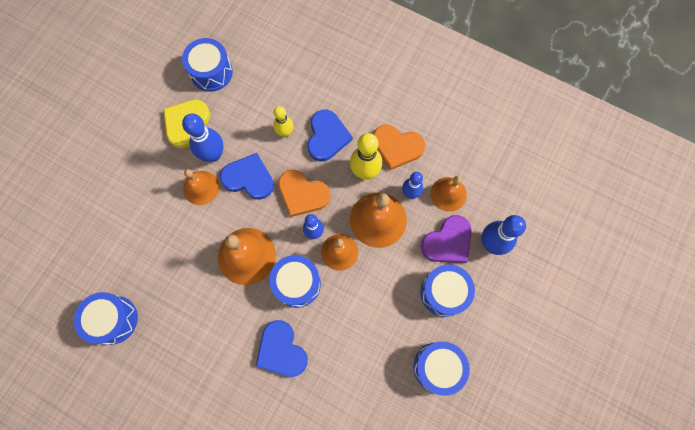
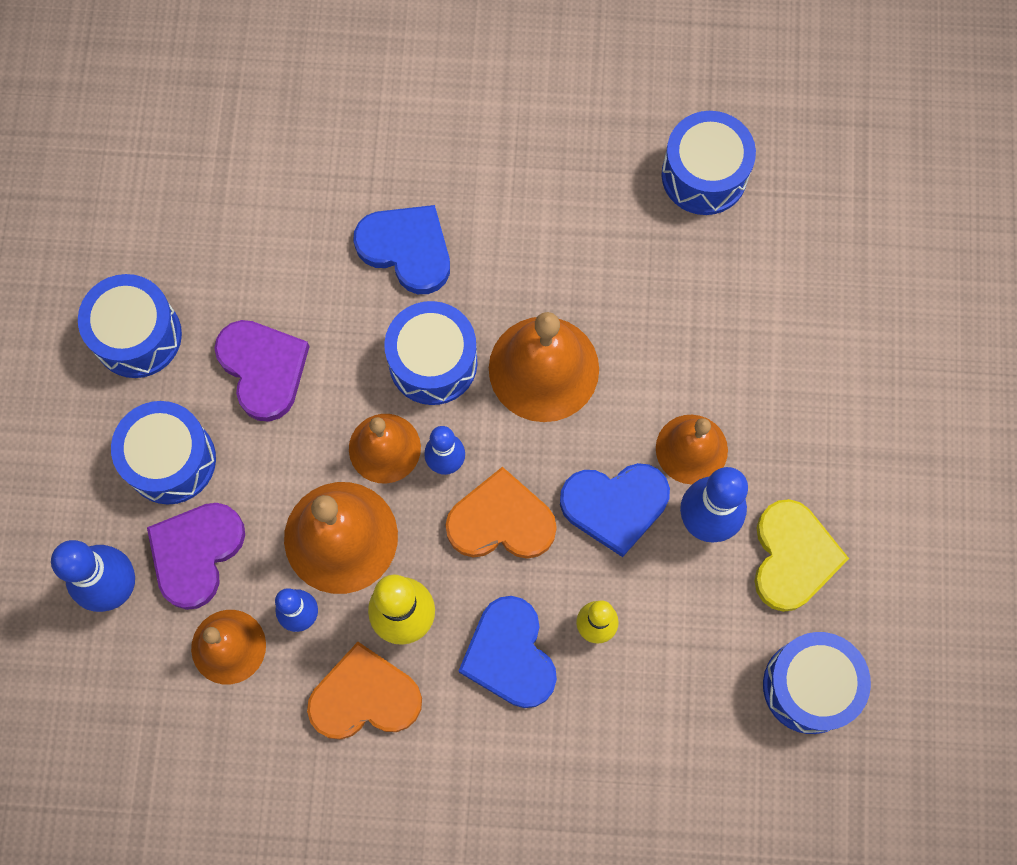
camera: 155 degrees right, 0 degrees up
(381, 319) = (263, 369): none -> purple heart

